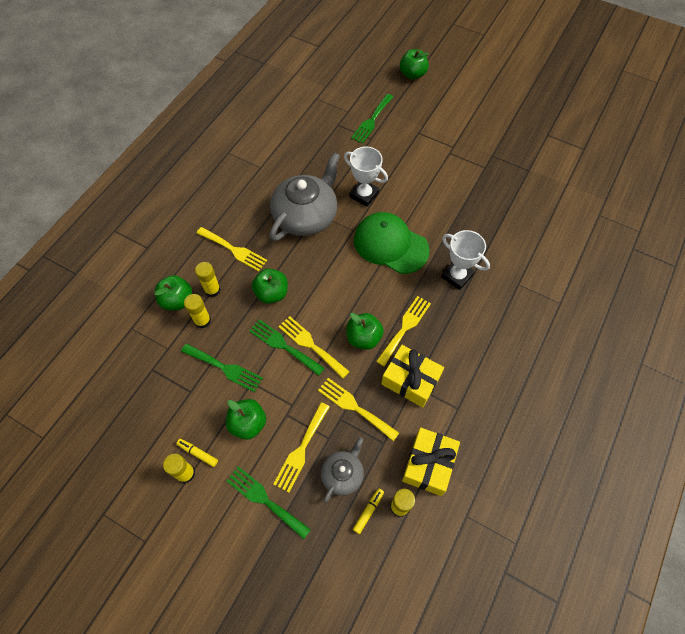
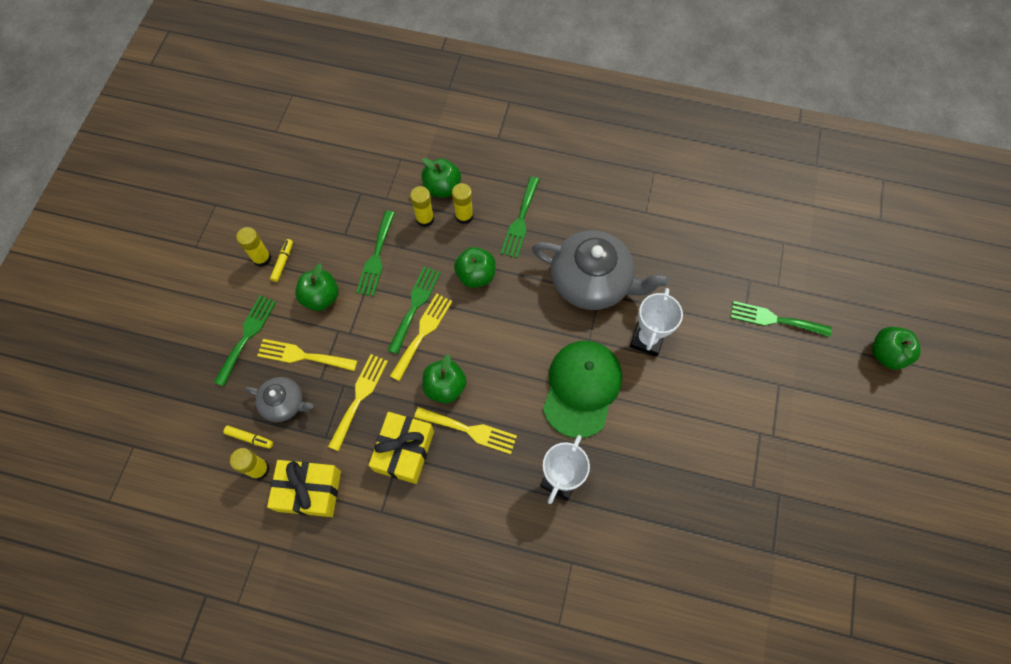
camera: 75 degrees right, 5 degrees up
(234, 250) = (520, 221): yellow fork -> green fork

